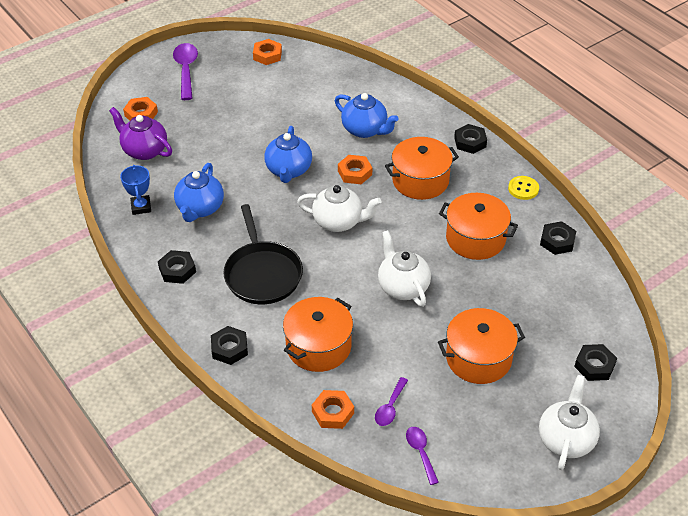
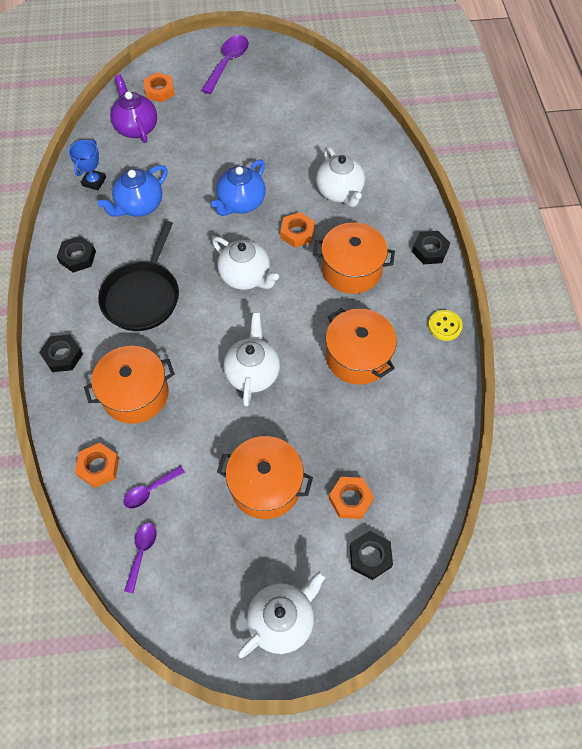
camera: 30 degrees right, 15 degrees up
(267, 55) = (308, 77): orange nut -> orange nut (350, 499)
(365, 130) = (339, 192): blue teapot -> white teapot
(557, 241) = (435, 400): black nut -> none

